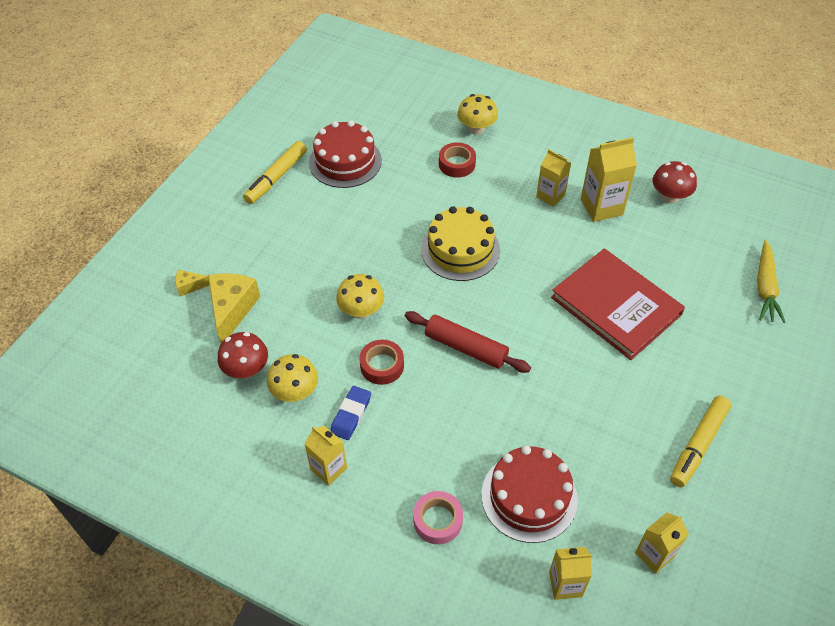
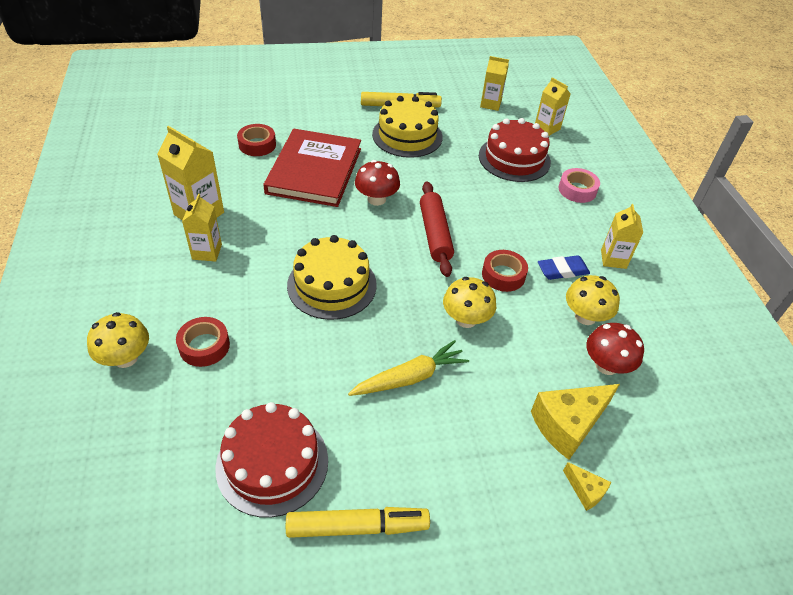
camera: 130 degrees left, 5 degrees down
(633, 416) = (407, 136): none -> yellow cake
(669, 196) = (154, 178): red mushroom -> red mushroom (376, 199)
(685, 282) = (257, 145): none -> red tape
(765, 287) = (231, 109): yellow carrot -> yellow carrot (410, 377)

